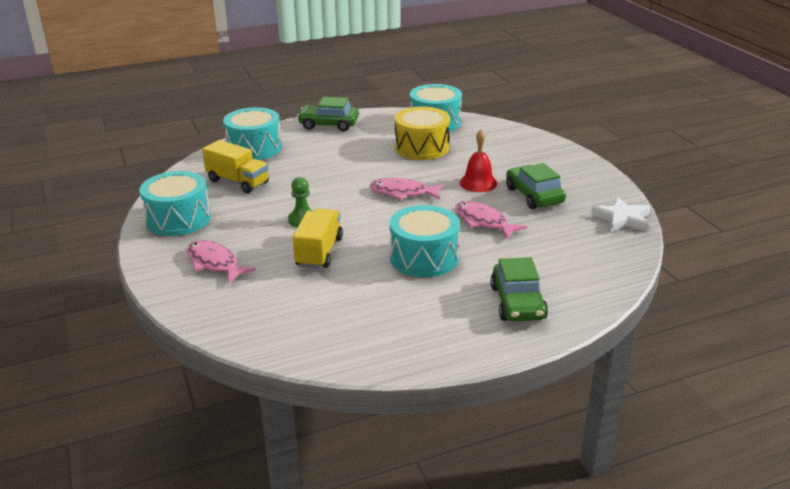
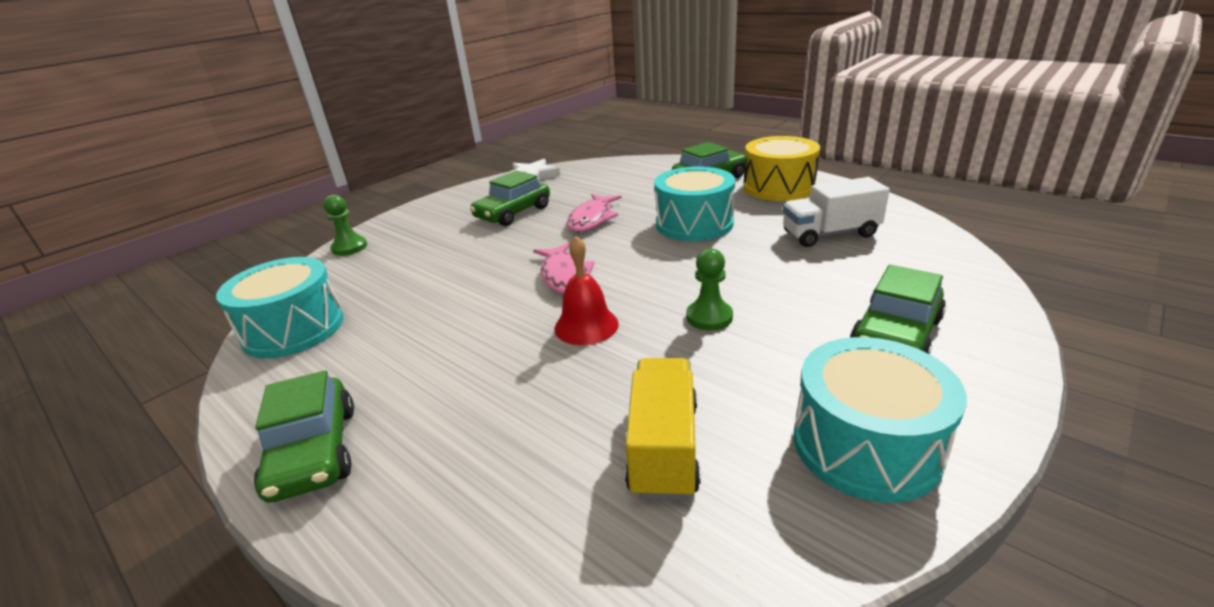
camera: 115 degrees left, 0 degrees up
(215, 263) = (896, 334): pink fish -> green car
(254, 148) = (489, 516): turquoise drum -> none
(319, 252) = (762, 275): yellow truck -> none
(335, 304) = (830, 234): none -> white truck
(421, 147) = (406, 309): yellow drum -> yellow drum (778, 187)
(478, 183) = (502, 243): red bell -> red bell (586, 326)
(532, 138) = (349, 247): none -> green pawn

